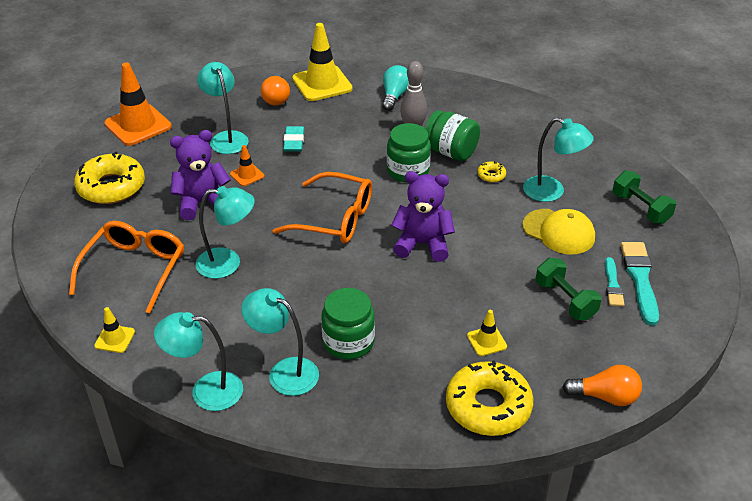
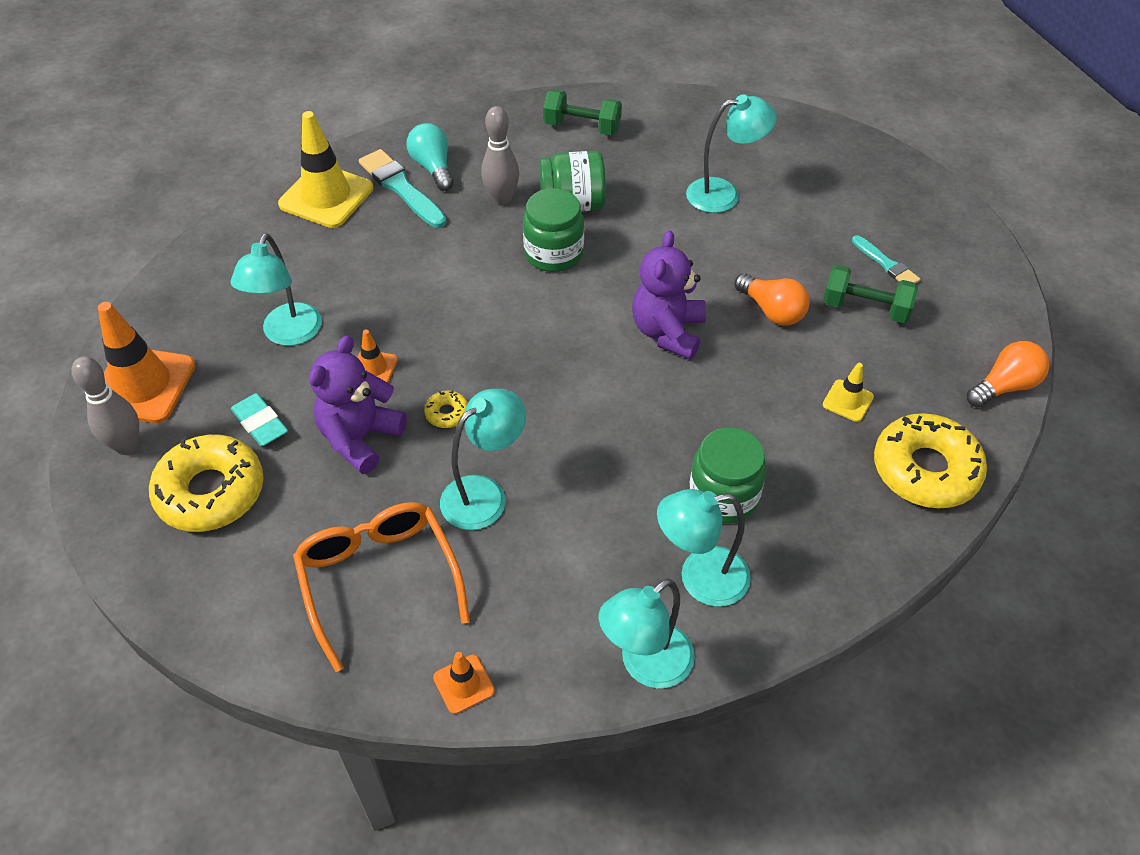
camera: 40 degrees left, 10 degrees up
(101, 147) = (127, 446): none -> grey bowling pin
(115, 339) = (464, 684): yellow traffic cone -> orange traffic cone
(226, 138) = (288, 334): turquoise lamp -> turquoise lamp turned 105 degrees counterclockwise
(276, 98) = (290, 246): orange light bulb -> orange light bulb (772, 311)
(294, 142) = (380, 291): turquoise eraser -> turquoise eraser (260, 423)
(335, 219) = (542, 360): orange glasses -> none
(423, 244) = (668, 332): purple teddy bear -> purple teddy bear turned 45 degrees counterclockwise
(491, 175) = (645, 209): yellow donut -> yellow donut (447, 413)
(558, 232) = (778, 236): yellow cap -> none
(640, 208) = (821, 165): green dumbbell -> green dumbbell (582, 127)
(640, 279) = (901, 243): turquoise brush -> turquoise brush (401, 188)

